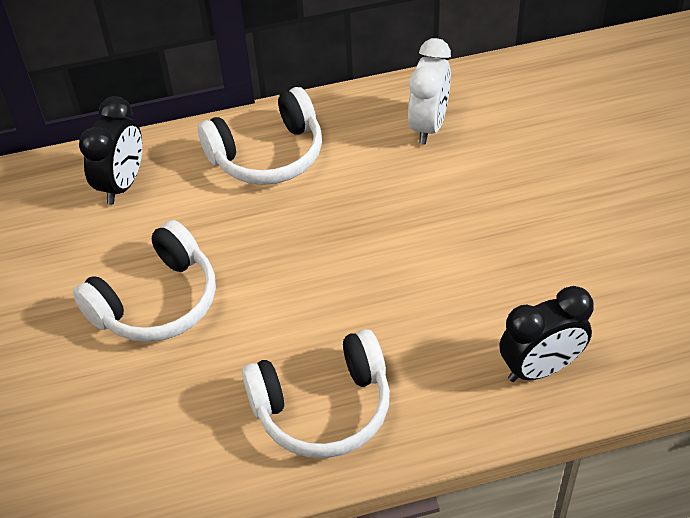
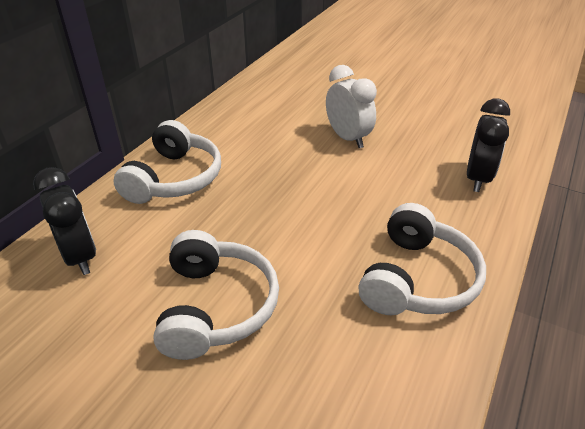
camera: 50 degrees left, 10 degrees down
(428, 126) = (253, 116): white clock -> white clock (348, 138)

